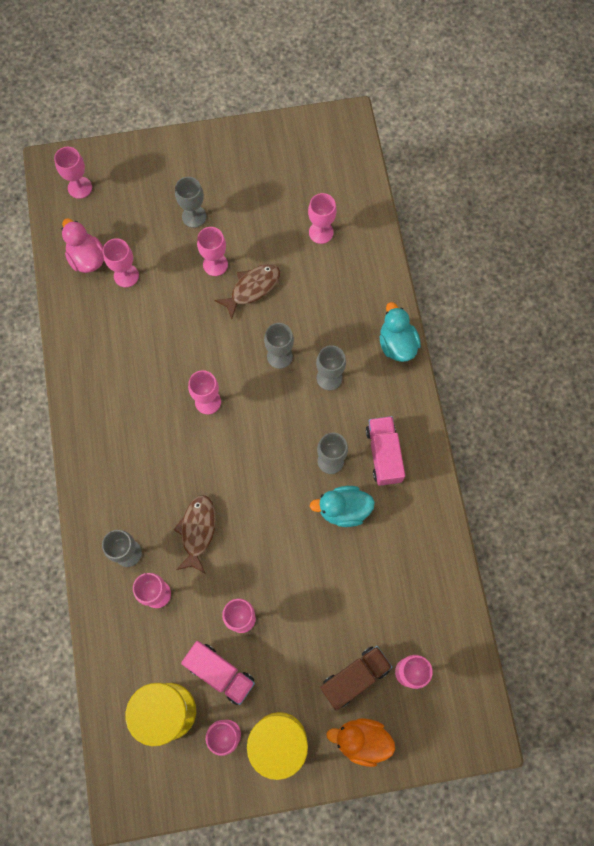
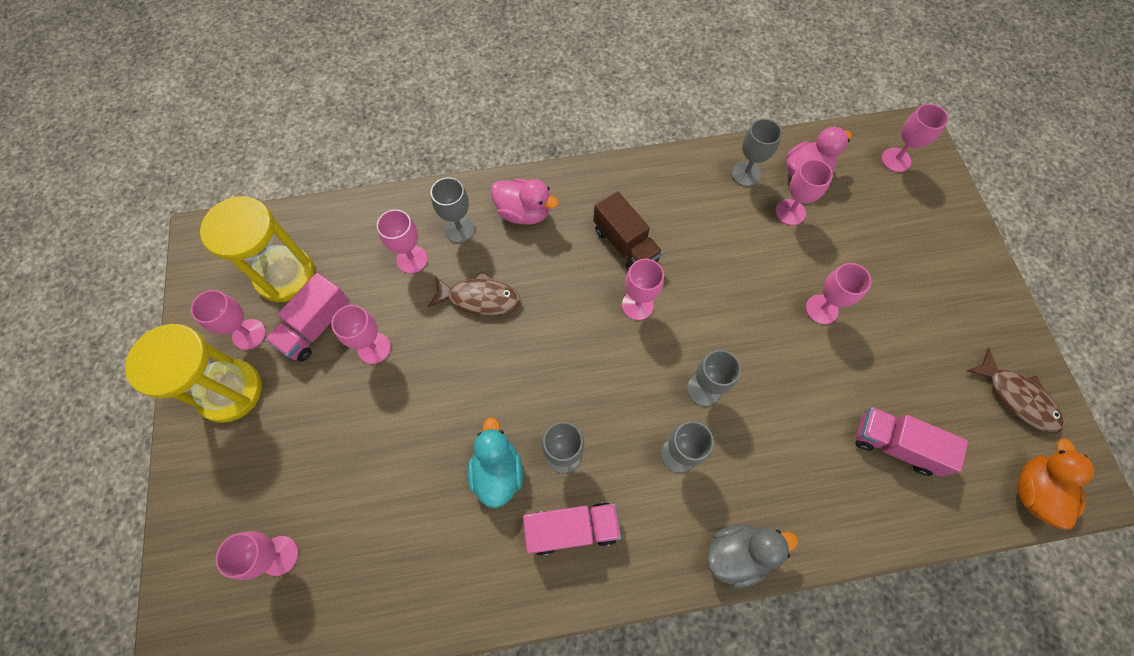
camera: 90 degrees right, 5 degrees down
(113, 496) = (523, 212): none -> pink duck
(194, 216) = (884, 282): grey goblet -> grey goblet (746, 174)
(252, 288) = (795, 354): brown fish -> brown fish (1017, 398)
(321, 232) = (895, 445): pink goblet -> pink truck
(354, 677) = (285, 482): brown truck -> brown truck (625, 245)
(361, 740) = (210, 489): orange duck -> orange duck (1033, 491)
(397, 344) = (737, 554): turquoise duck -> grey duck

